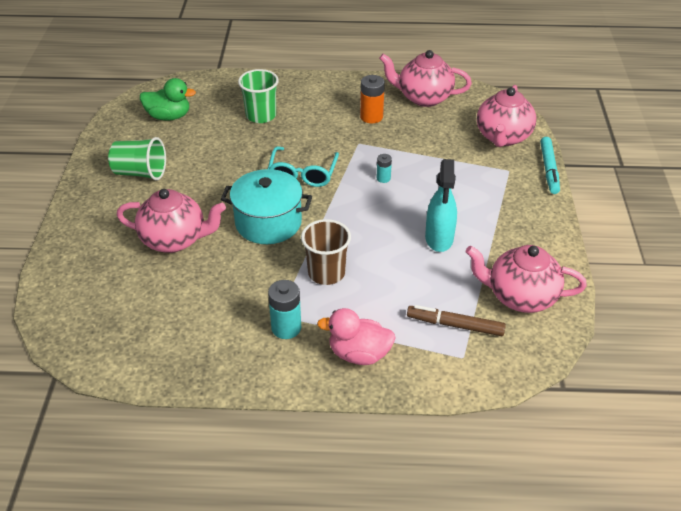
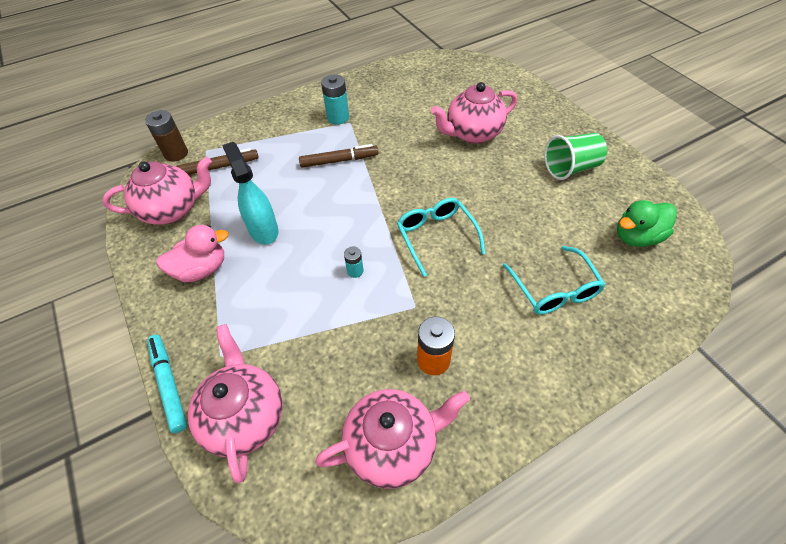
camera: 150 degrees right, 10 degrees up
(261, 115) = (554, 290): green cup -> turquoise glasses
(268, 222) = (419, 177): turquoise pot -> none
(326, 273) = (339, 161): brown cup -> brown marker
(359, 354) = (279, 123): pink duck -> pink duck (201, 269)
(500, 369) = (176, 153): none -> brown battery

